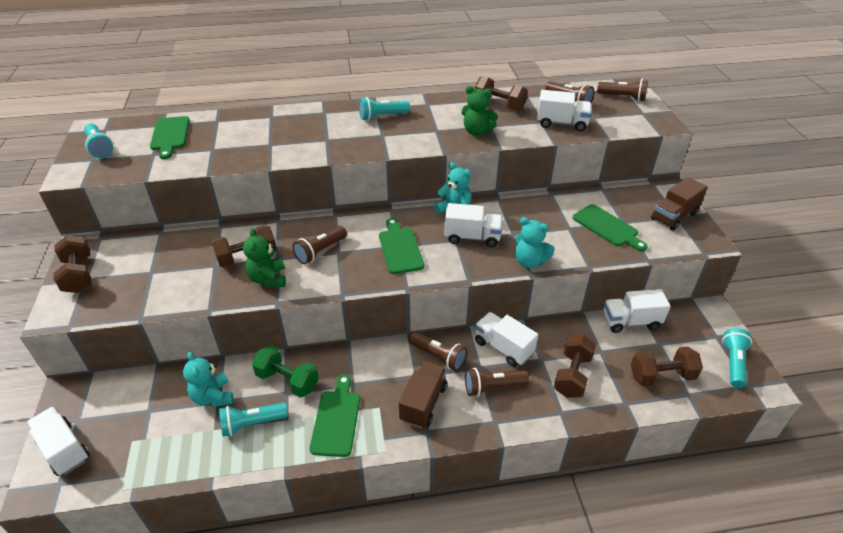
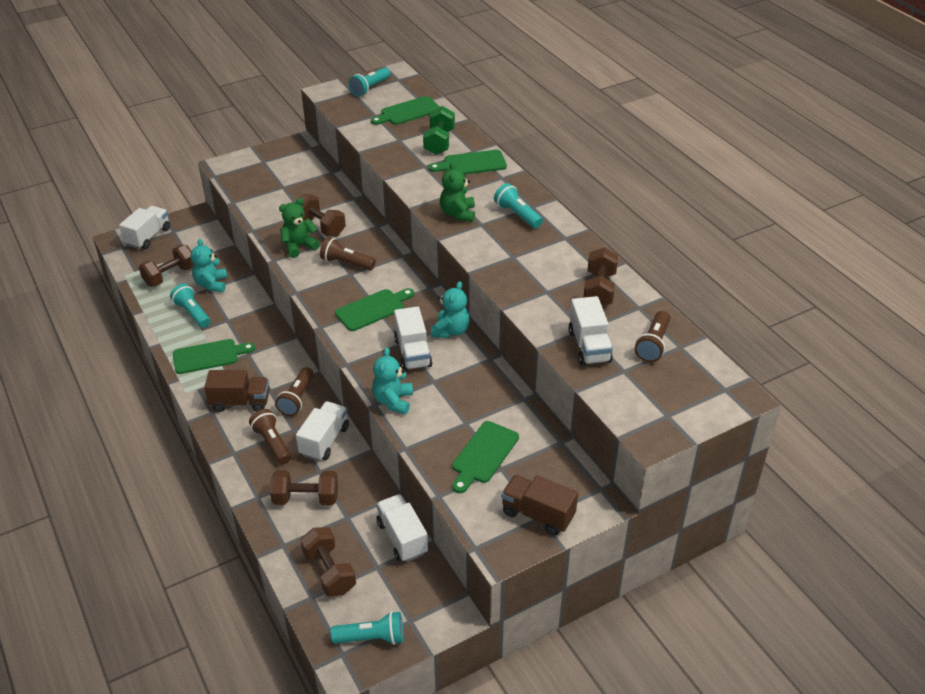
camera: 70 degrees right, 0 degrees up
(78, 275) = (266, 157): brown dumbbell -> brown dumbbell (170, 276)
(213, 397) = (211, 284): turquoise teddy bear -> turquoise teddy bear turned 45 degrees counterclockwise
(287, 381) = (239, 317): green dumbbell -> green dumbbell (439, 142)
(290, 121) = (471, 164): none -> green cutting board
(477, 132) = (528, 285): green teddy bear -> green teddy bear (458, 214)
(622, 97) = (699, 392): brown flashlight -> none

